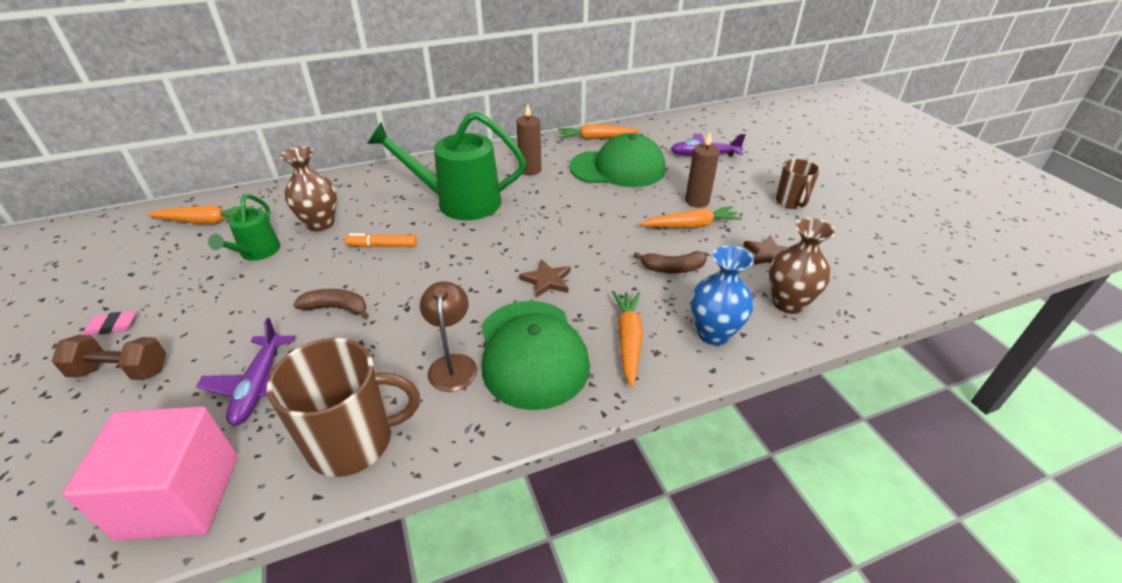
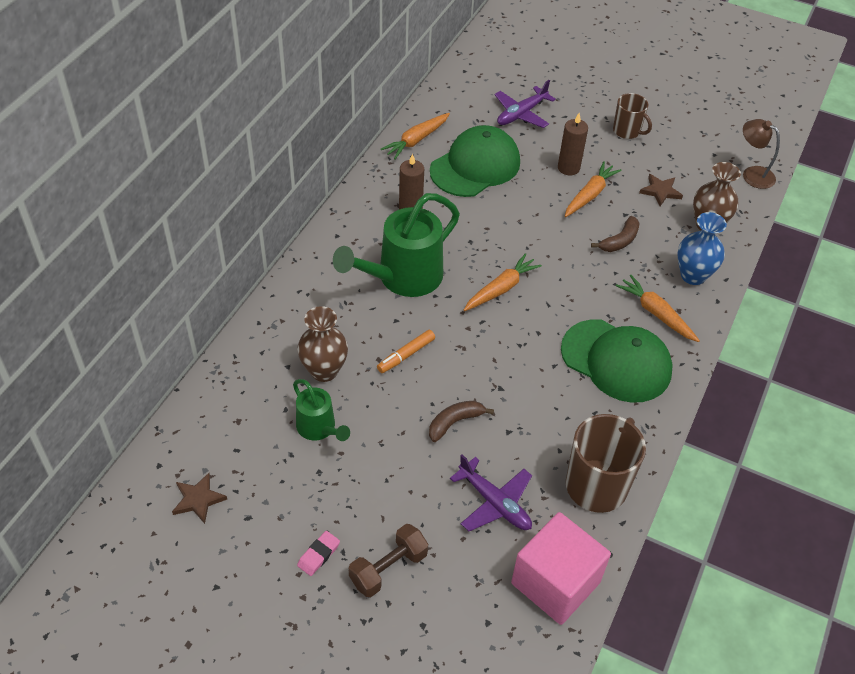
camera: 45 degrees left, 10 degrees up
(205, 222) = (219, 437): orange carrot -> orange carrot (501, 289)
(453, 364) = (583, 402): brown lamp -> brown lamp (752, 174)
(547, 280) = (557, 304): brown star -> brown star (198, 499)

